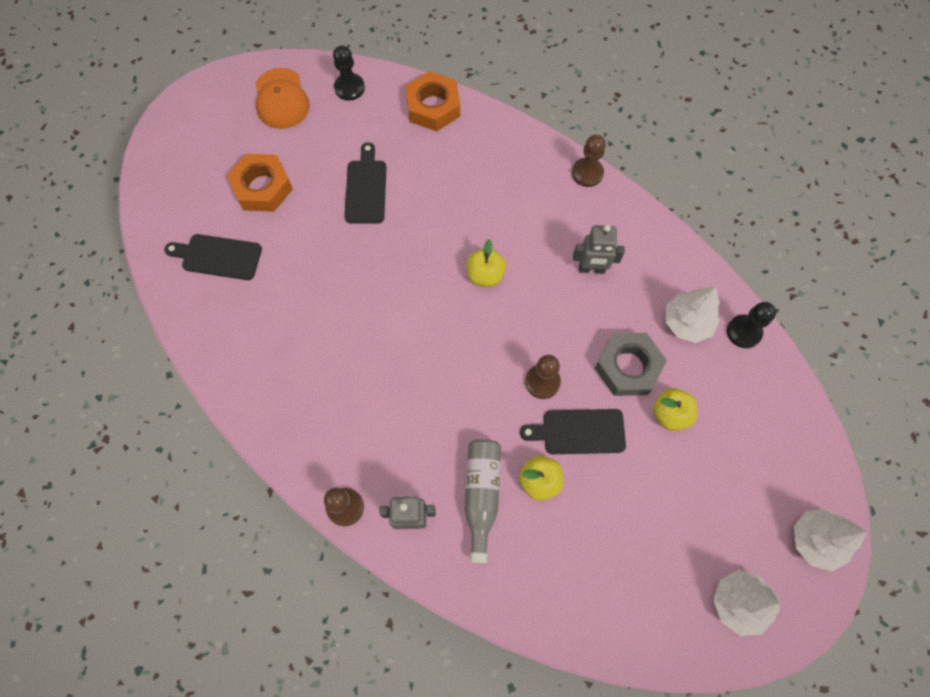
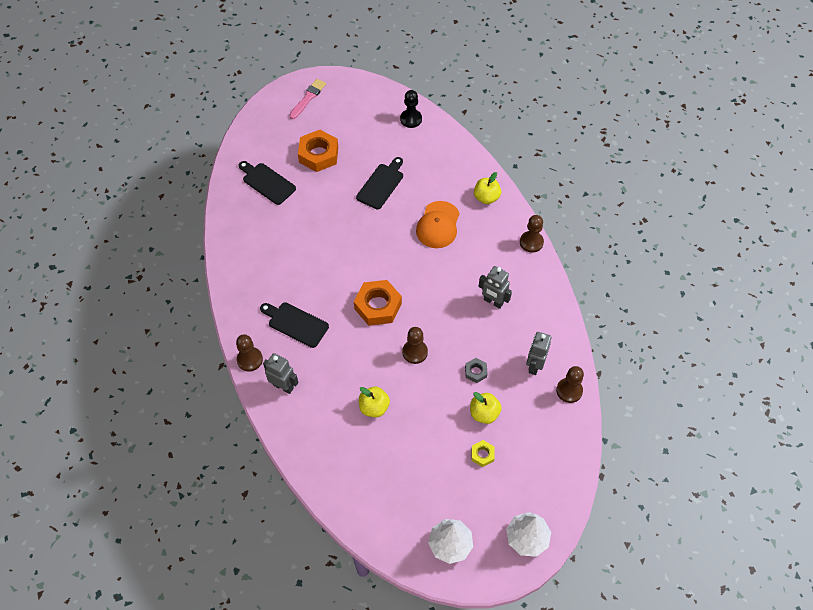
camera: 30 degrees right, 10 degrees down
(202, 120) = (308, 98): none -> pink brush
(281, 99) = (364, 107): orange cap -> orange cap (438, 225)
(433, 107) = (457, 155): orange nut -> orange nut (378, 306)
(481, 495) = (333, 396): grey bottle -> none
(485, 275) = (421, 272): yellow apple -> yellow apple (486, 197)
(579, 431) = (418, 392): black cutting board -> black cutting board (296, 323)
(627, 367) = (475, 372): grey nut -> grey nut, size x0.49
(687, 322) = (534, 365): white tree -> grey robot
(701, 467) = (482, 454): none -> yellow nut
(744, 332) = (569, 391): black pawn -> brown pawn

